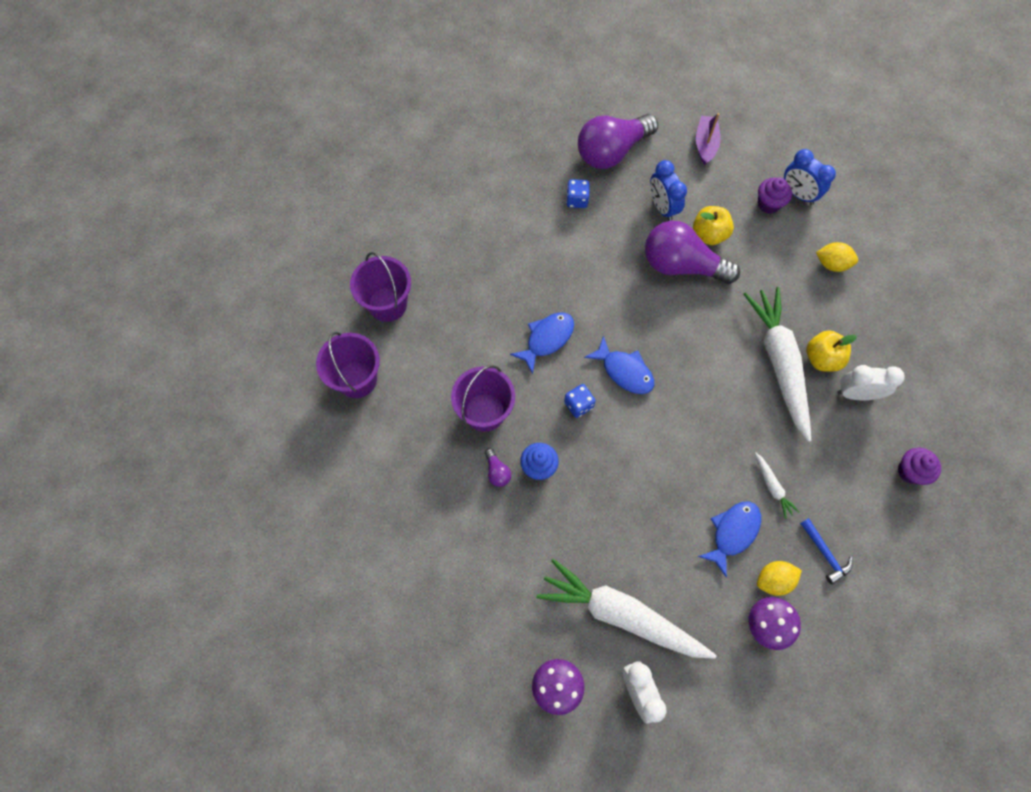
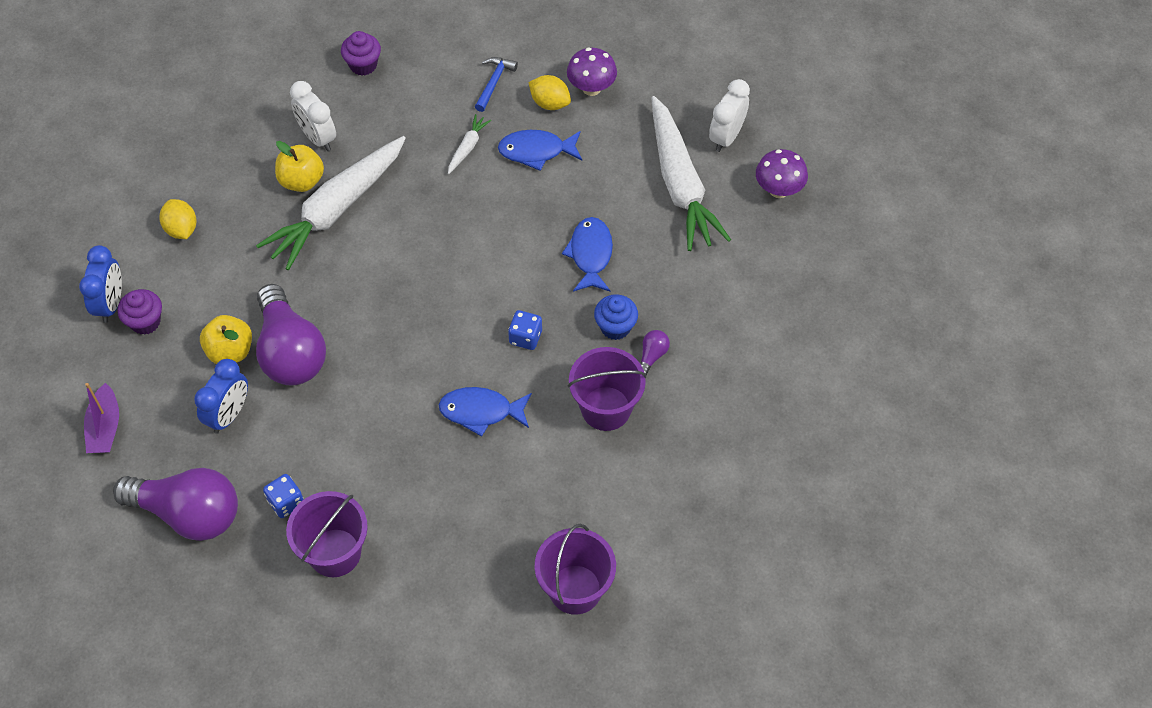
camera: 130 degrees left, 10 degrees down
(357, 379) = (680, 548): purple bucket -> purple bucket (334, 552)
(624, 371) = (456, 323): blue fish -> blue fish (590, 254)
(705, 144) = (105, 427): purple boat -> purple boat turned 60 degrees counterclockwise

